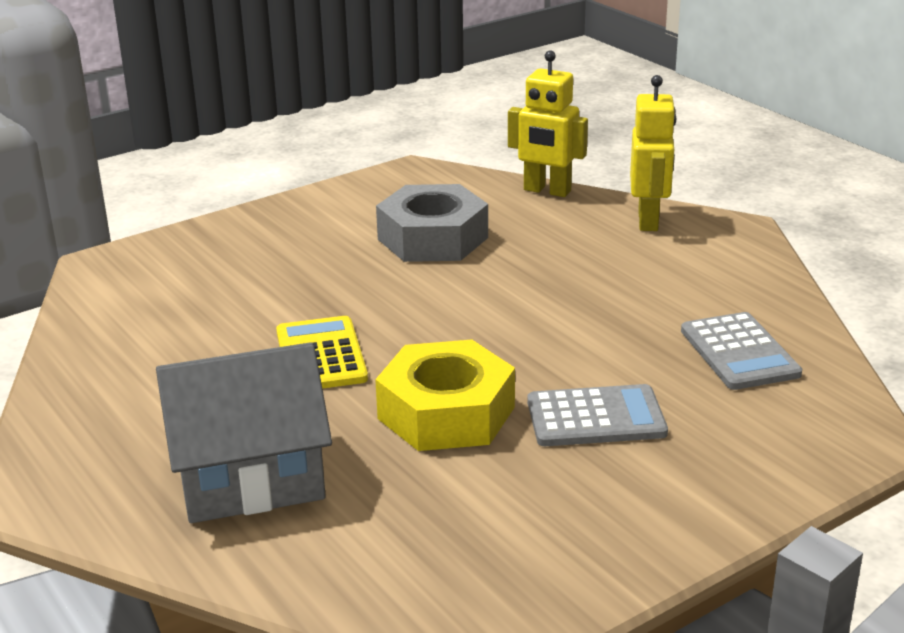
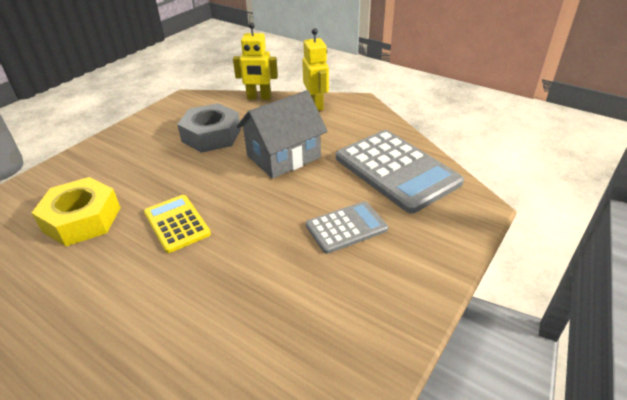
camera: 20 degrees left, 10 degrees up
(250, 478) = (164, 324): grey house -> grey house (283, 156)
(446, 413) = (265, 245): yellow nut -> yellow nut (82, 219)
(739, 352) = (396, 170): grey calculator -> grey calculator, size x1.81

